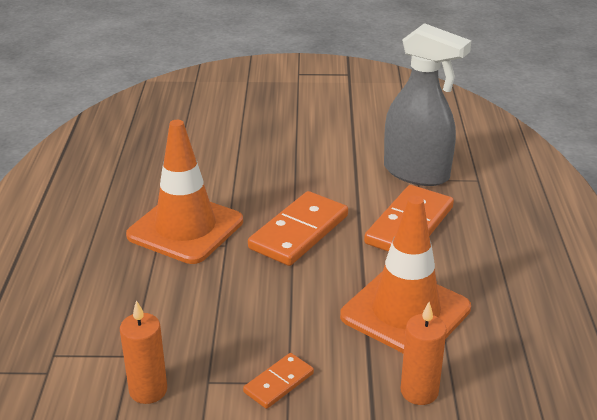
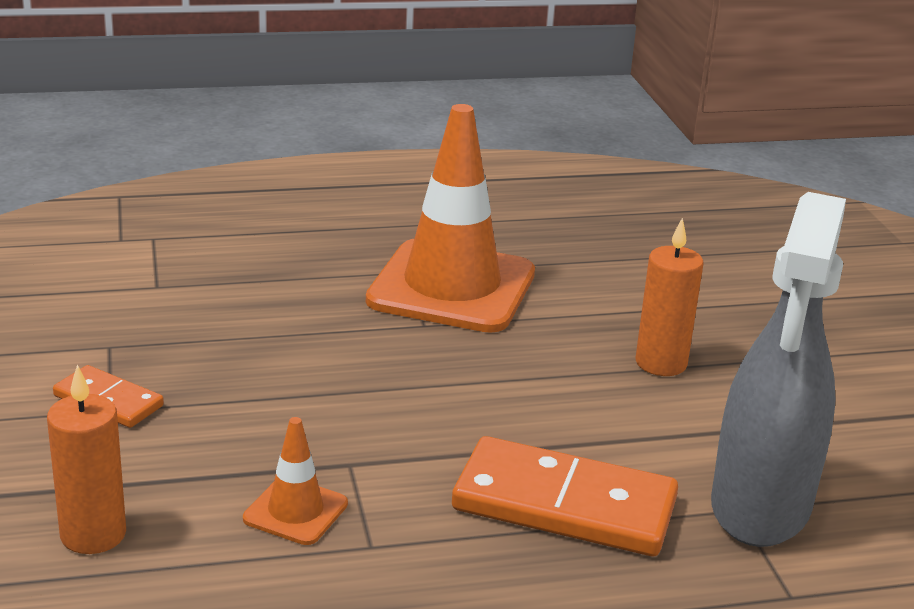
camera: 75 degrees right, 5 degrees down
(148, 390) = (90, 306): orange candle -> orange candle (661, 363)
(299, 232) = (487, 385): orange domino -> none
(405, 312) = (295, 511): orange traffic cone -> orange traffic cone, size x0.45

